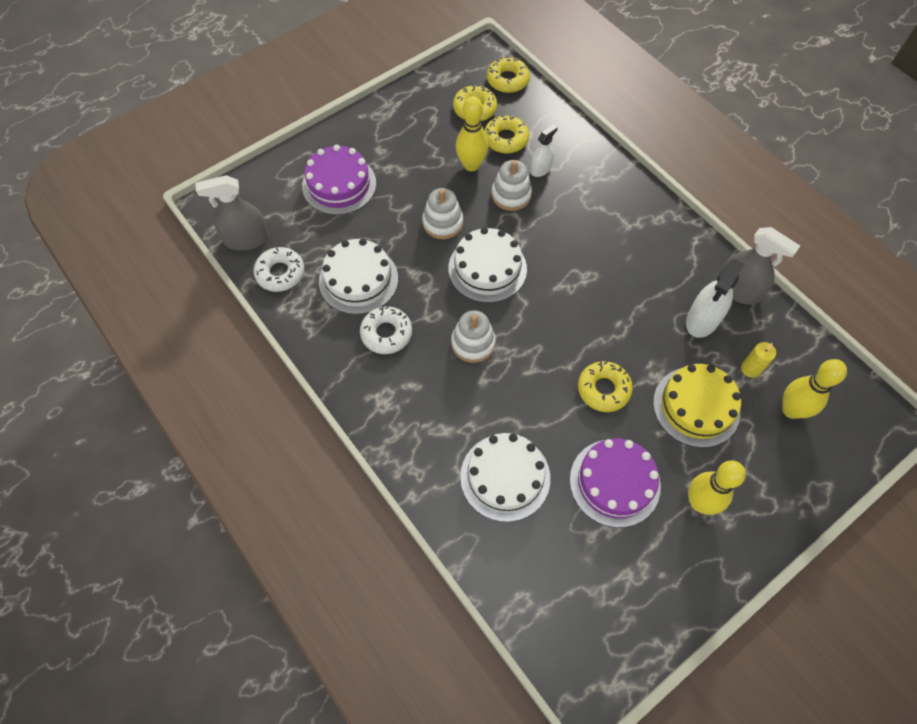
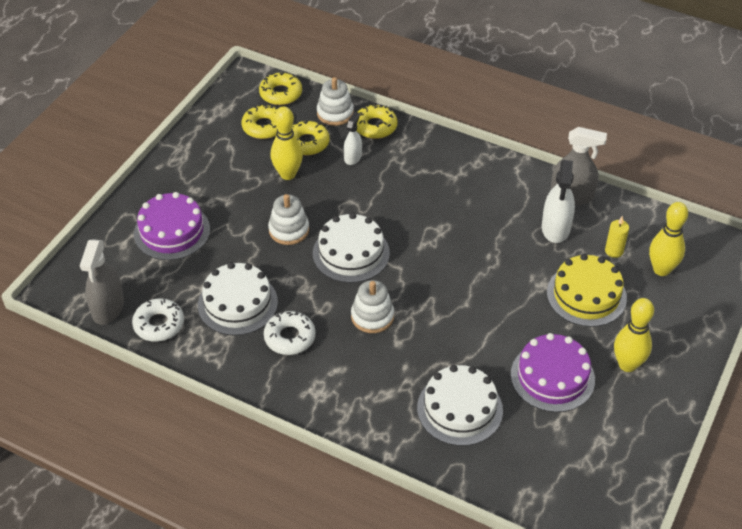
camera: 25 degrees left, 15 degrees down
(246, 239) = (108, 308): grey spray bottle -> grey spray bottle turned 45 degrees counterclockwise
(511, 195) = (338, 187): white stacking toy -> white stacking toy (335, 113)
(603, 389) = (504, 311): yellow donut -> yellow donut (375, 126)

